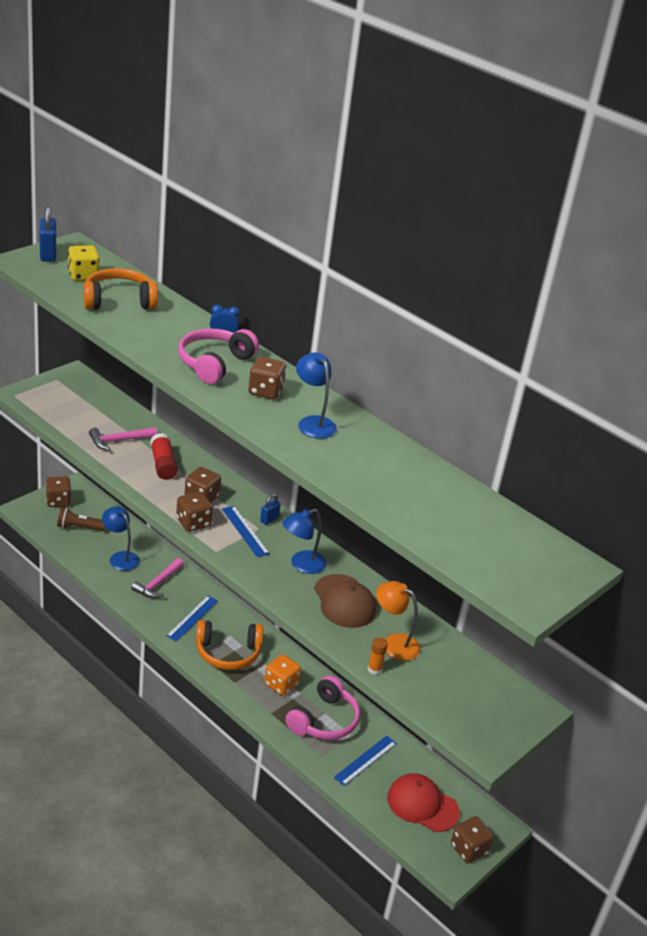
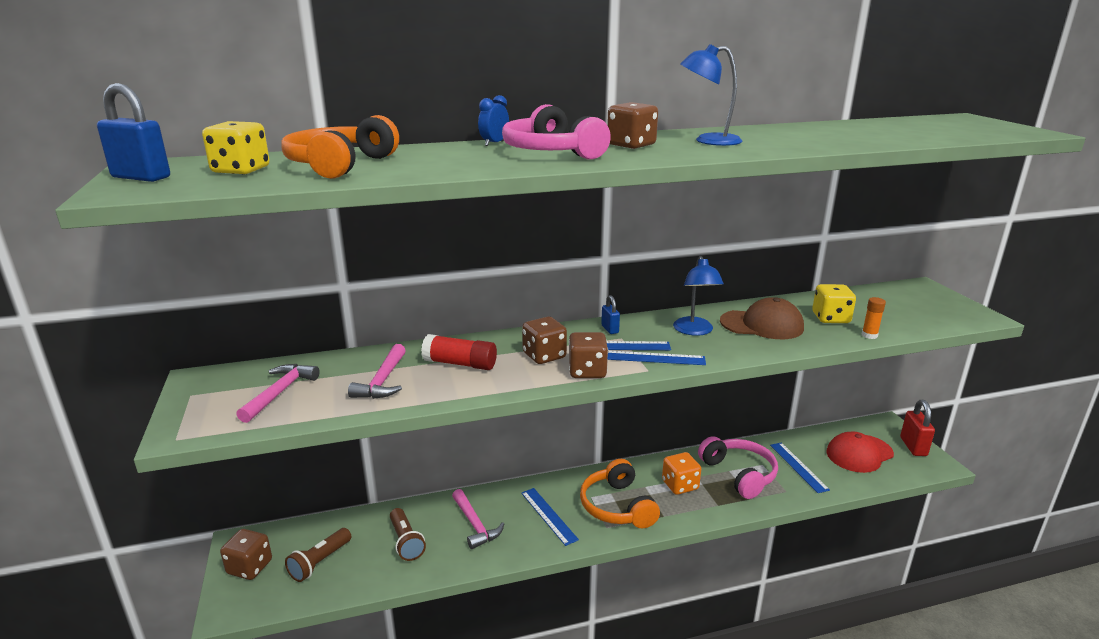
camera: 55 degrees left, 10 degrees down
(80, 408) = (280, 392): none -> pink hammer
(120, 557) = (406, 542): blue lamp -> brown flashlight
(228, 653) = (617, 506): orange headphones -> orange headphones turned 135 degrees clockwise
(237, 551) = (654, 358): none -> blue ruler
(394, 643) = (830, 318): orange lamp -> yellow dice
(469, 849) = (913, 447): brown dice -> red padlock

